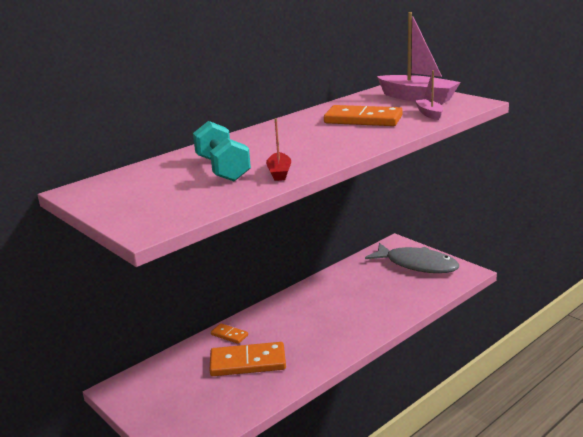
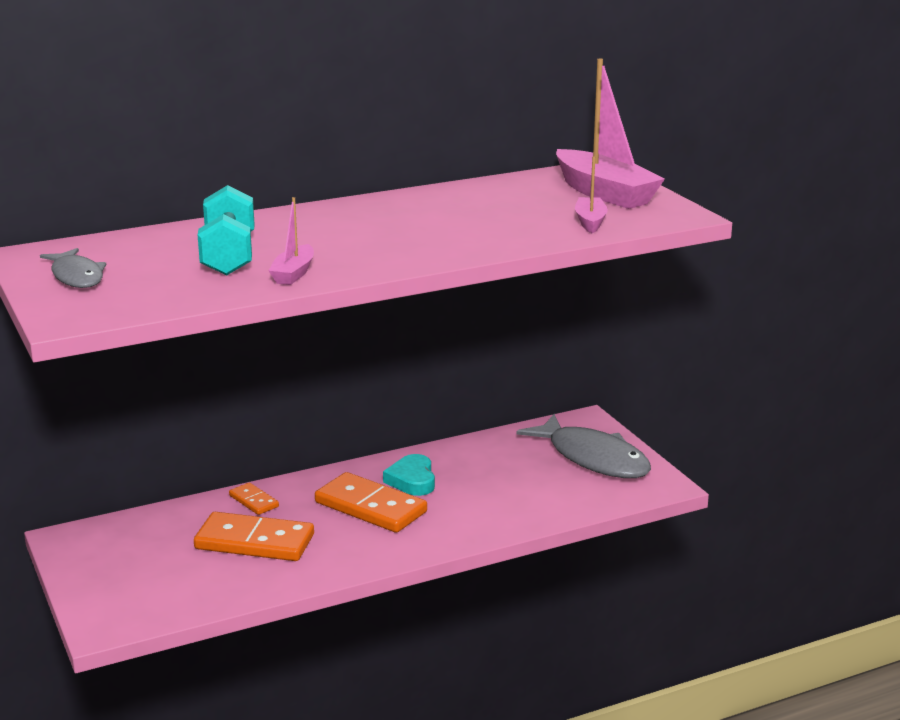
camera: 15 degrees right, 0 degrees up
(126, 200) = (76, 277): none -> grey fish
(279, 173) = (293, 274): red boat -> pink boat
(320, 300) = (412, 480): none -> turquoise heart
(363, 119) = (487, 215): orange domino -> orange domino (371, 507)

